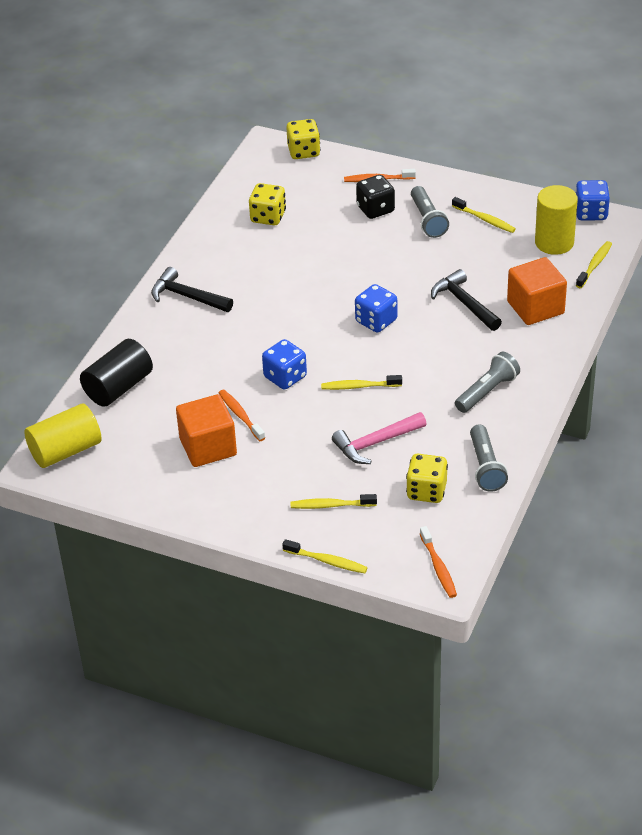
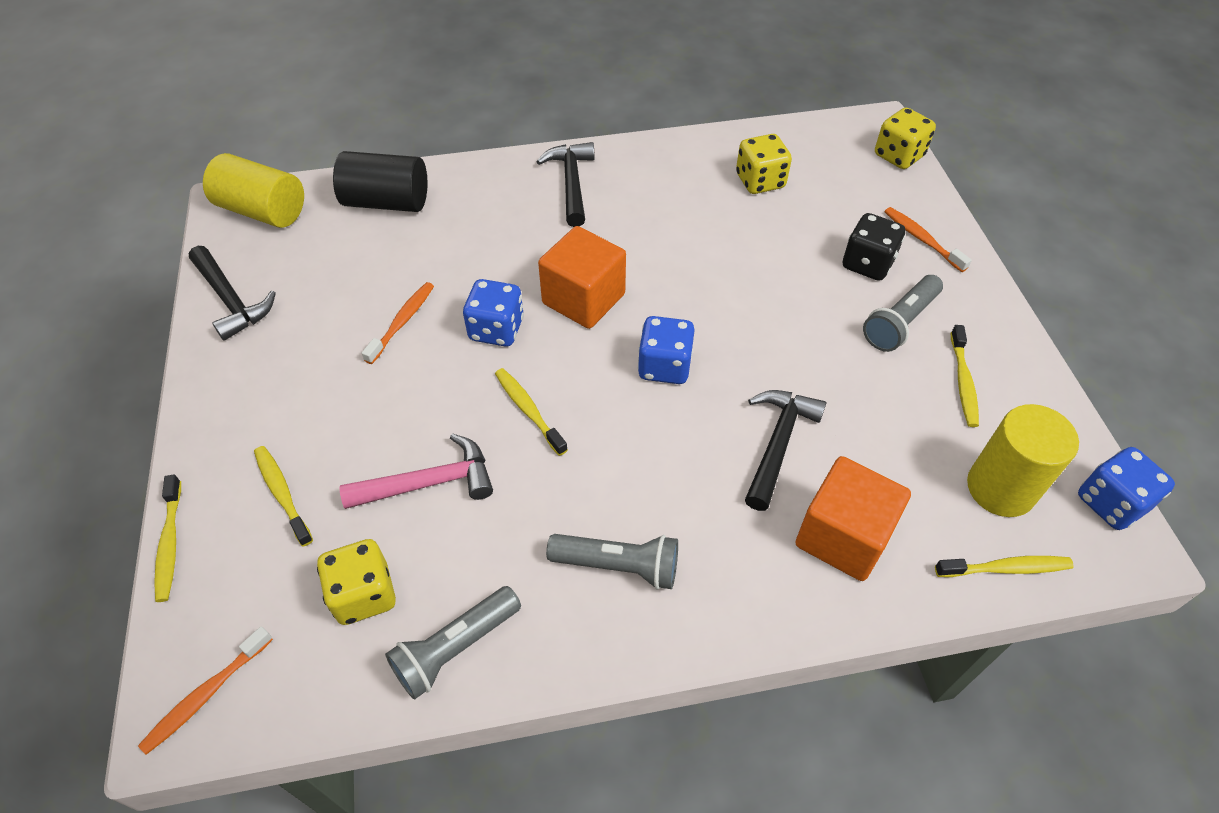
camera: 55 degrees right, 10 degrees up
(145, 488) = (231, 300): none -> black hammer
(208, 447) = (330, 320): orange cube -> orange cube (583, 299)
(375, 443) = (429, 483): pink hammer -> pink hammer turned 135 degrees clockwise

